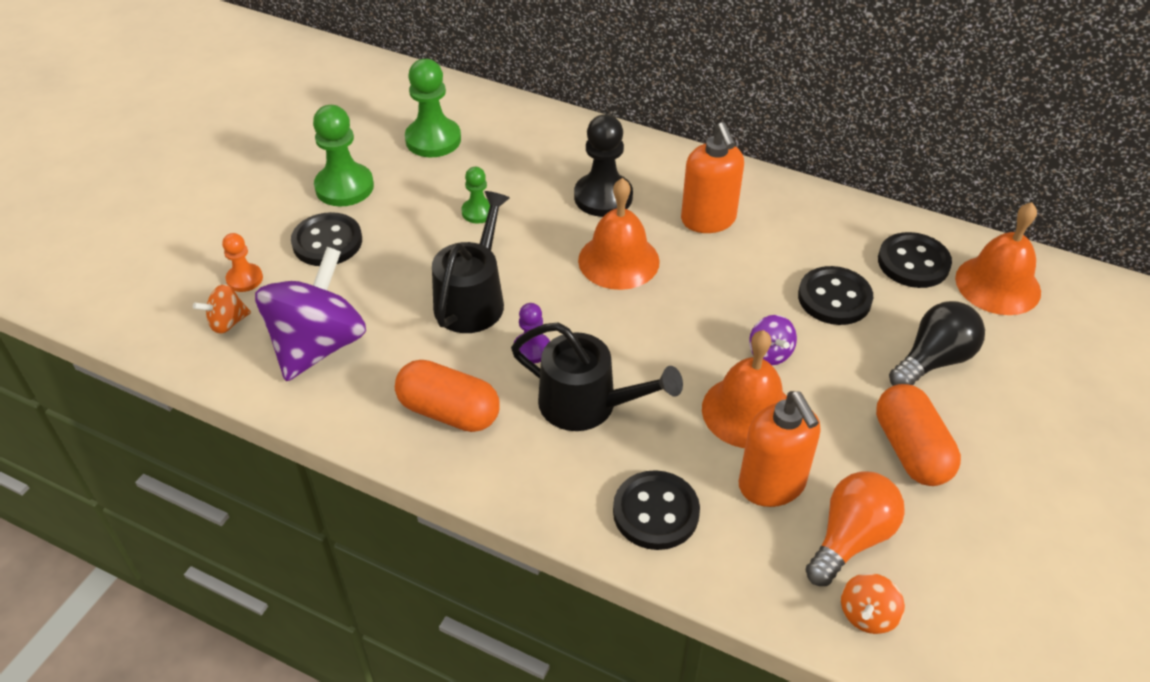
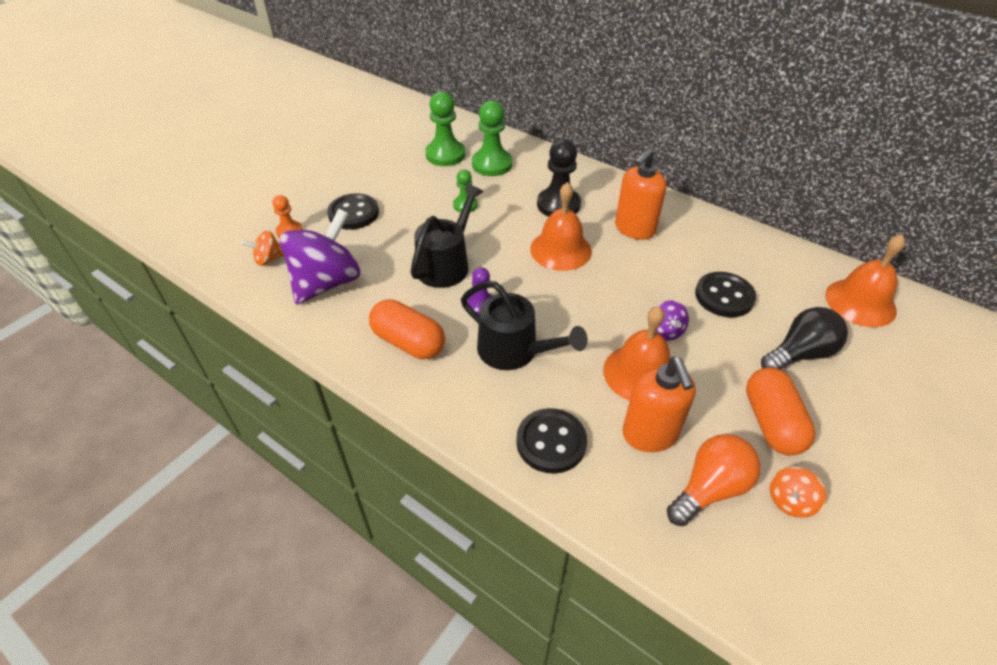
camera: 10 degrees right, 0 degrees up
(344, 187) = (375, 179): green pawn -> green pawn (492, 164)
(708, 220) = (634, 229): orange soap dispenser -> orange soap dispenser turned 45 degrees clockwise
(867, 615) = (715, 557): orange spinning top -> orange spinning top (790, 501)
(913, 262) = (792, 278): black button -> none

